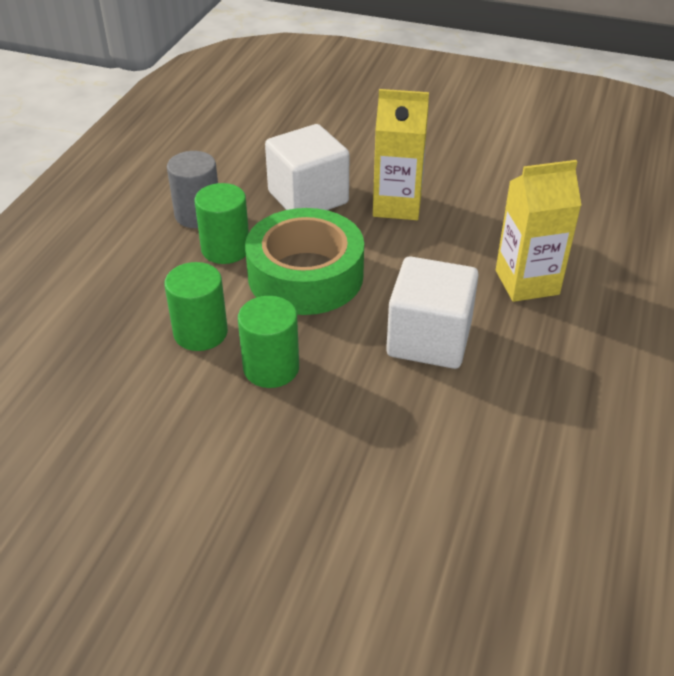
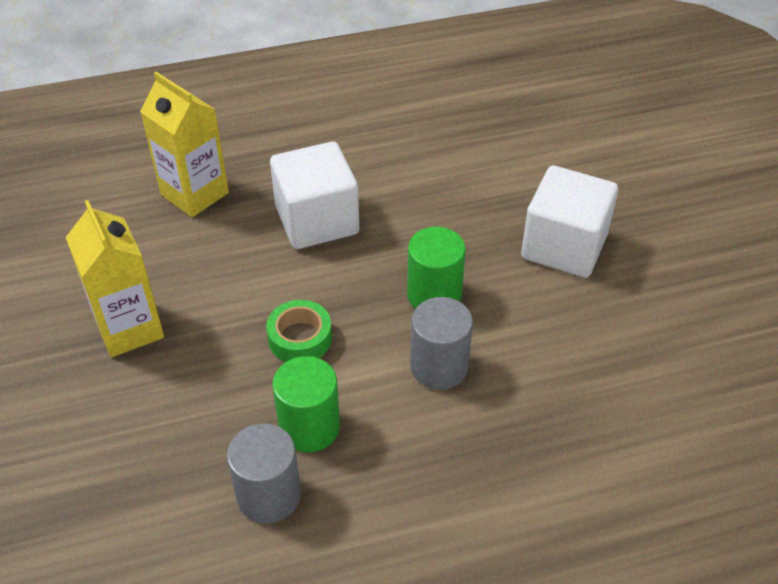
camera: 125 degrees left, 5 degrees up
(200, 333) = (439, 367): green cylinder -> grey cylinder
(305, 275) = (300, 338): green tape -> green tape, size x0.49
(308, 198) = (164, 411): white cube -> white cube (564, 246)

